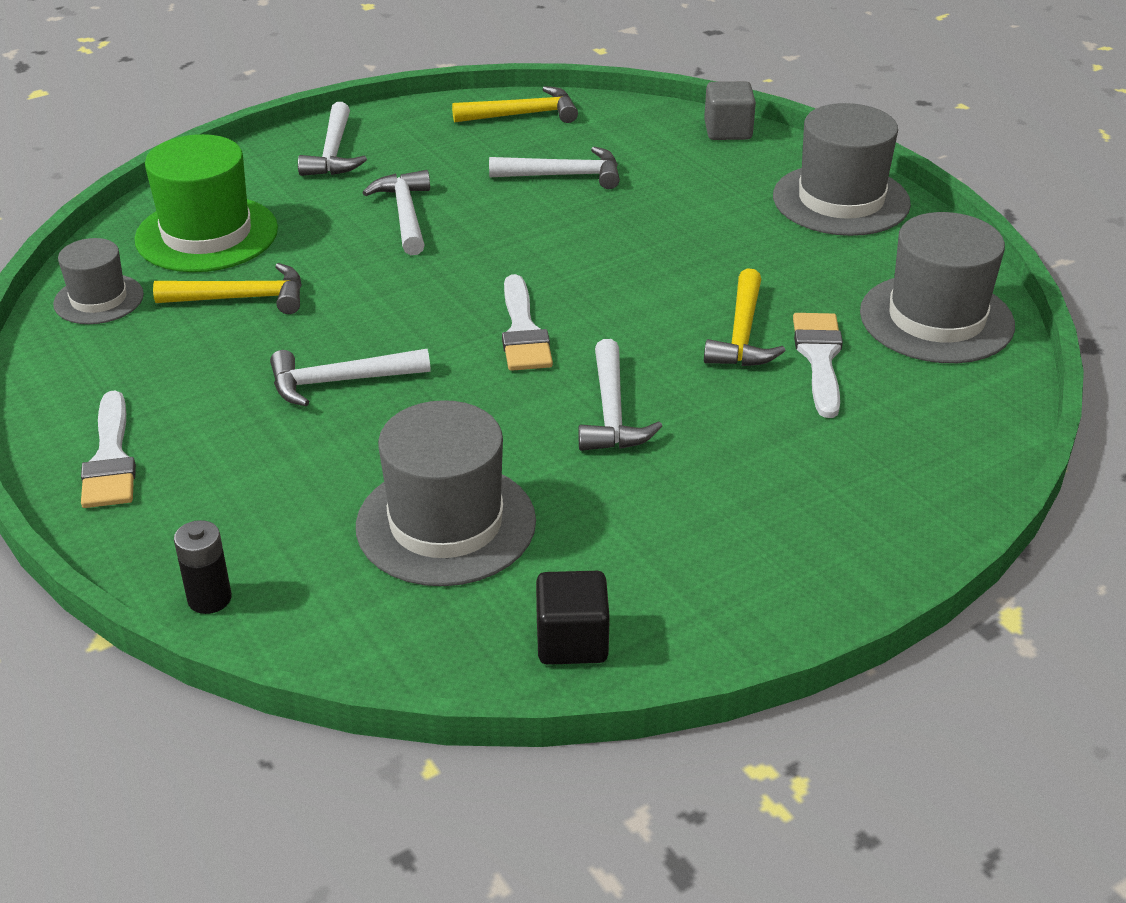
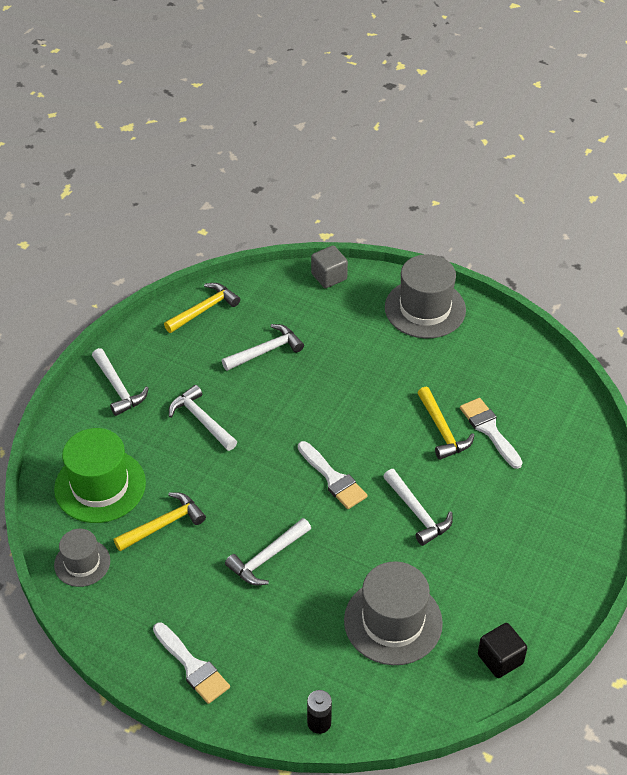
camera: 30 degrees left, 10 degrees up
(936, 319) = (525, 377): grey hat -> none

